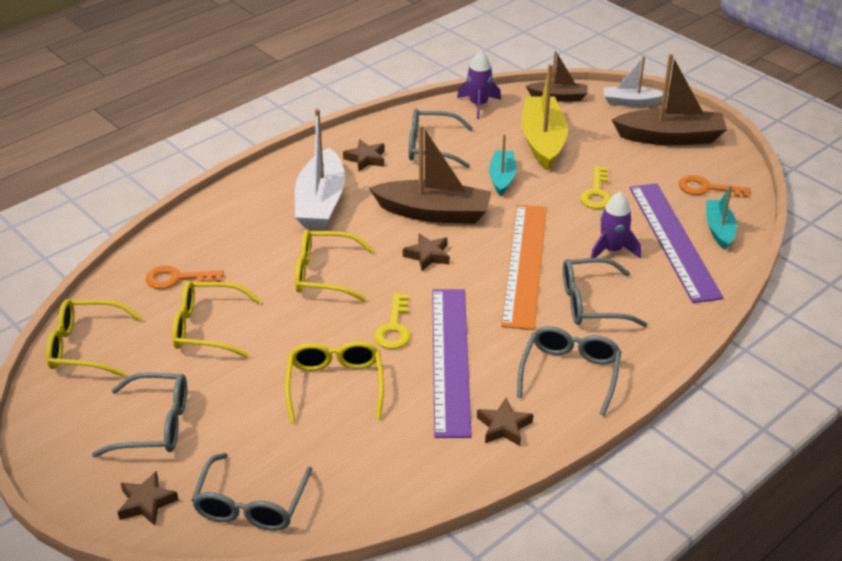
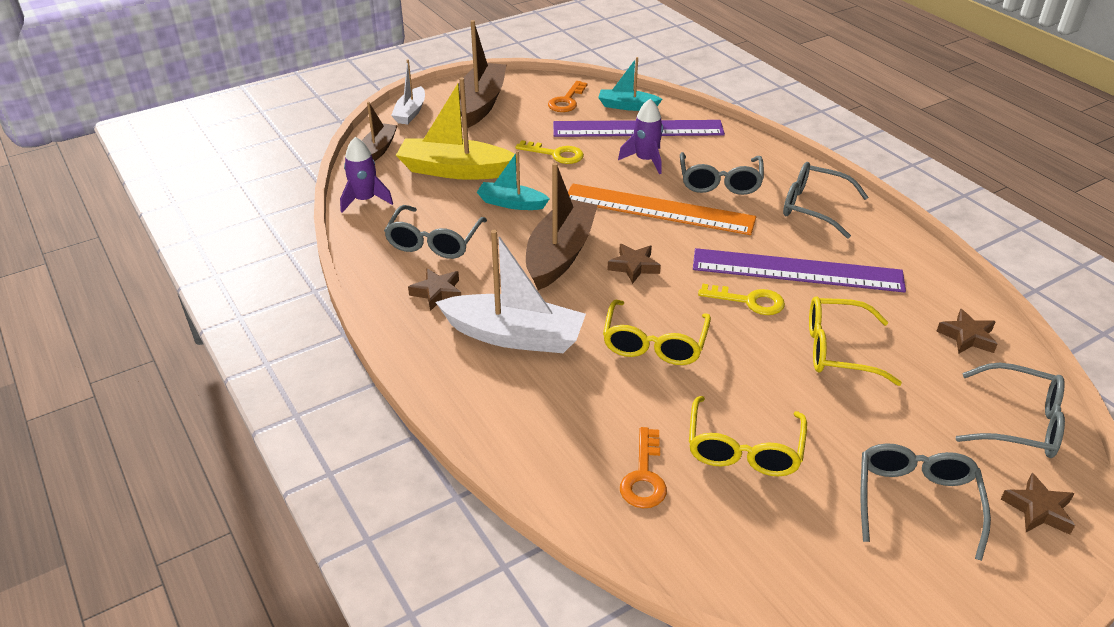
camera: 80 degrees left, 0 degrees up
(86, 347) = (778, 576): yellow glasses -> none
(504, 426) = (884, 251): brown star -> brown star (967, 337)

